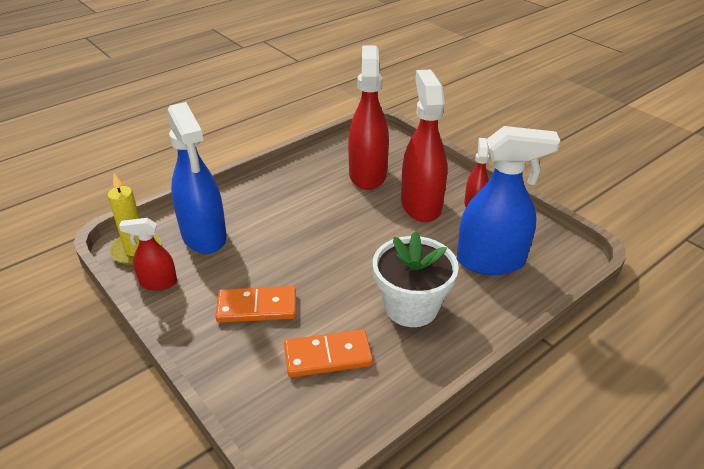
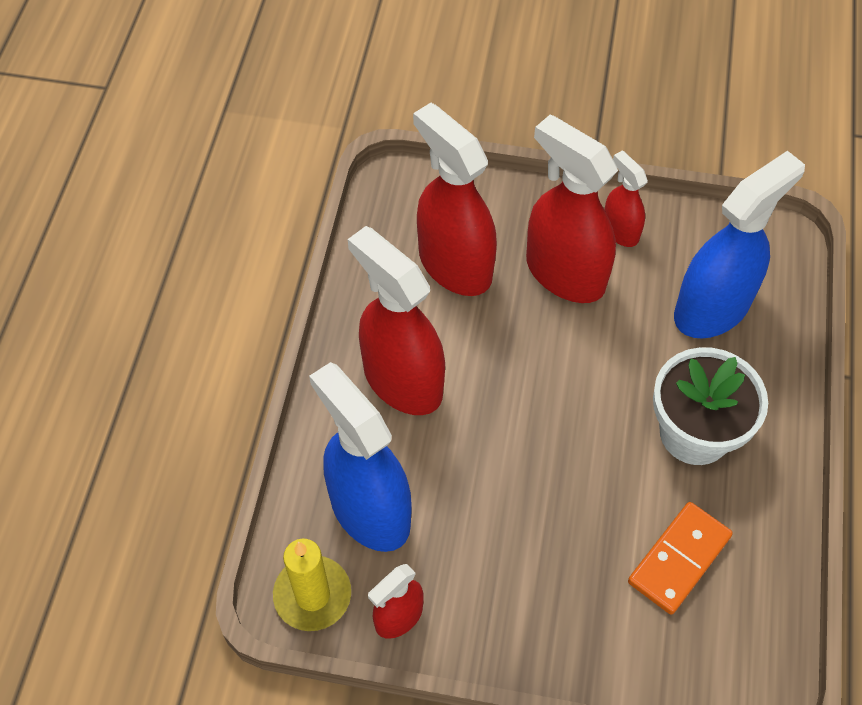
camera: 40 degrees left, 20 degrees up
(204, 236) = (369, 510): blue spray bottle -> blue spray bottle turned 150 degrees counterclockwise
(257, 307) = (545, 559): orange domino -> none
(285, 200) = (402, 380): none -> red spray bottle

